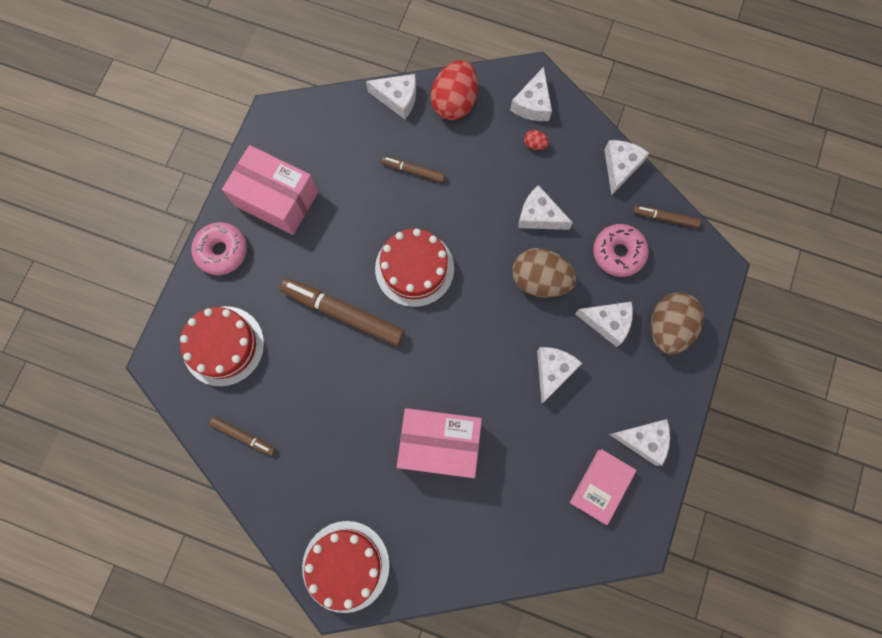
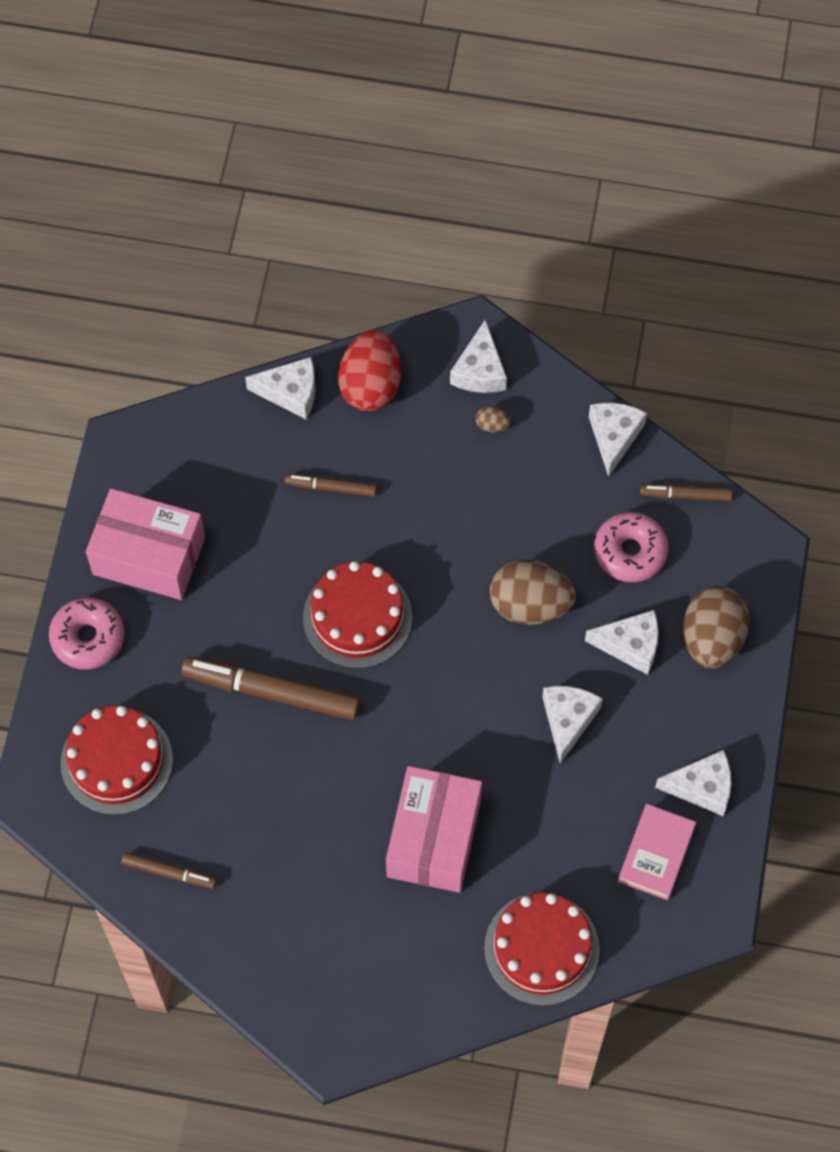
camera: 10 degrees left, 10 degrees down
(345, 566) = (338, 1010): red cake -> red cake (541, 949)
(439, 444) = (433, 838): pink box -> pink box turned 75 degrees counterclockwise
(534, 144) = (492, 425): red egg -> brown egg
(539, 216) = (514, 520): white cheese -> none

